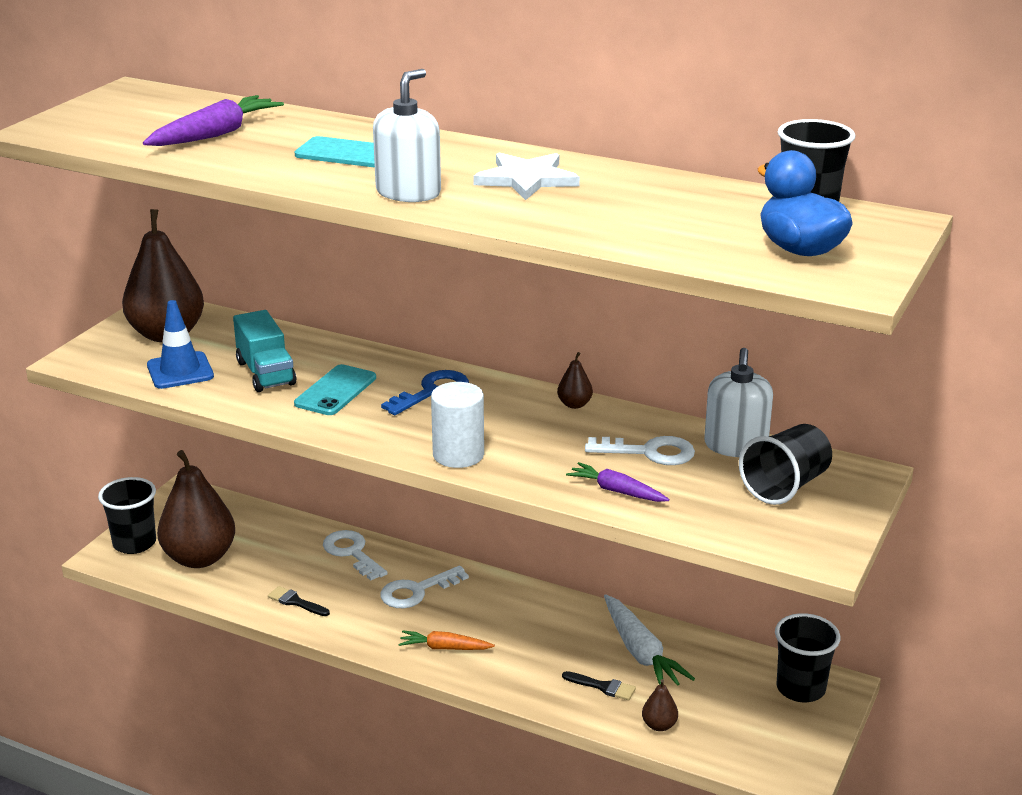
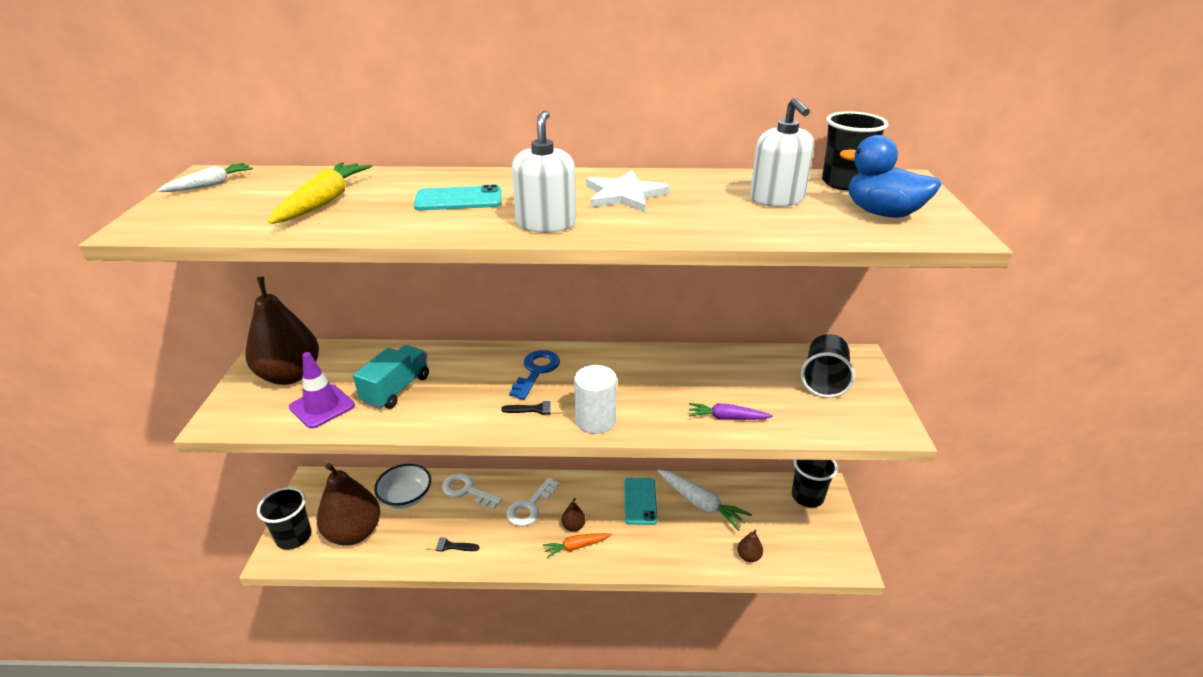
camera: 25 degrees left, 5 degrees up
(125, 100) = (210, 185): none -> white carrot
(180, 371) = (322, 406): blue traffic cone -> purple traffic cone
(215, 134) = (323, 202): purple carrot -> yellow carrot
(265, 373) = (396, 389): turquoise truck -> turquoise truck turned 105 degrees counterclockwise
(277, 539) = (406, 497): none -> white bowl
(335, 391) = (463, 390): turquoise phone -> turquoise phone (640, 501)
(574, 404) = (642, 355): brown pear -> brown pear (573, 526)
(603, 687) = (696, 539): black brush -> black brush (537, 409)
(649, 452) = (721, 379): white key -> none
(735, 446) = (768, 358): white soap dispenser -> white soap dispenser (777, 199)

